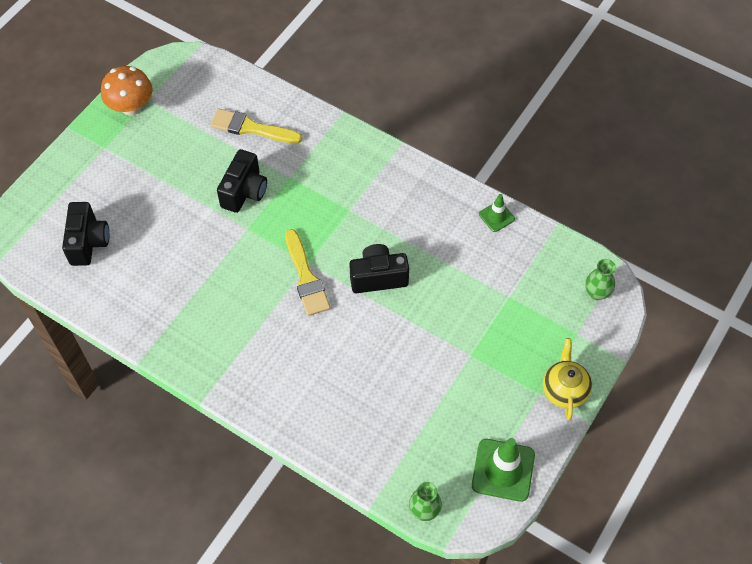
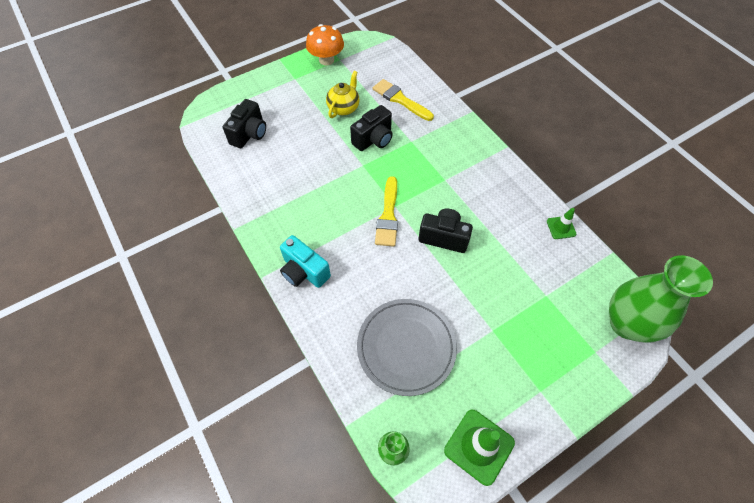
camera: 25 degrees right, 0 degrees up
(244, 377) = (304, 271): none -> turquoise camera
(392, 409) = (406, 347): none -> grey plate
(564, 390) = (565, 397): yellow teapot -> yellow teapot (343, 108)
(596, 293) = (626, 323): green vase -> green vase, size x2.23

